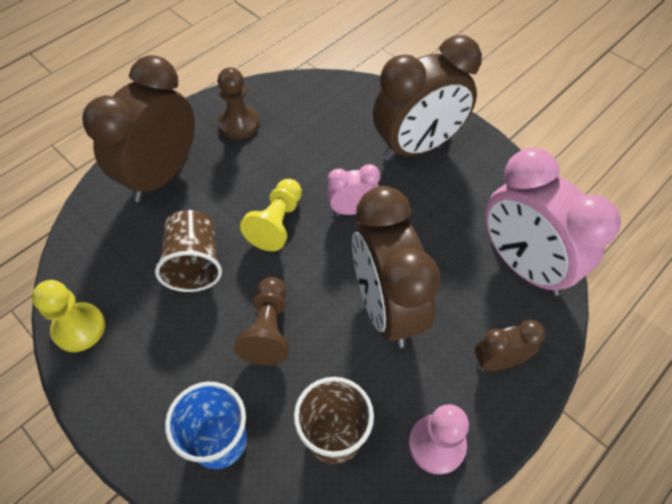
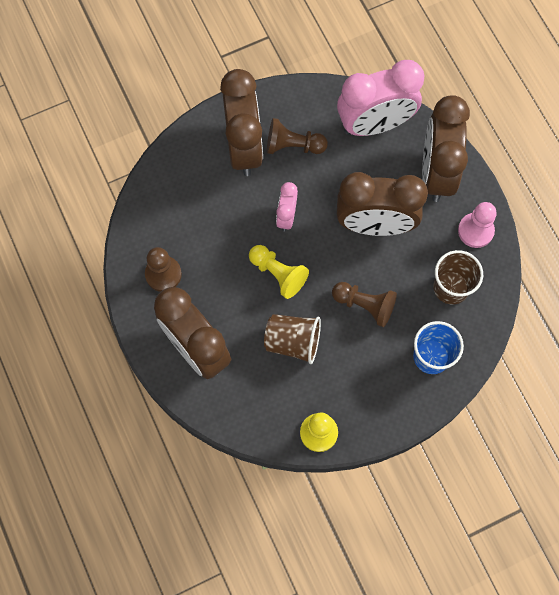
camera: 70 degrees left, 15 degrees up
(445, 190) = (293, 145): none -> brown pawn
(498, 361) = (436, 172): brown clock -> brown clock, size x2.05

